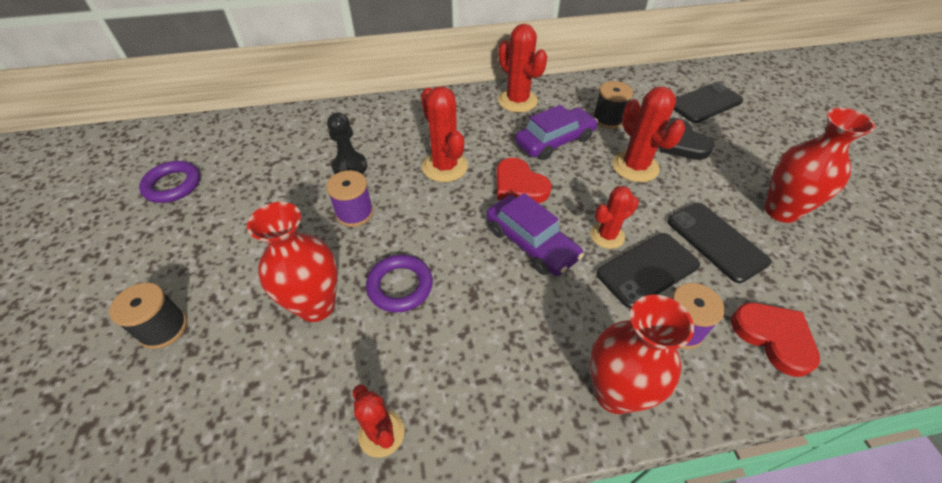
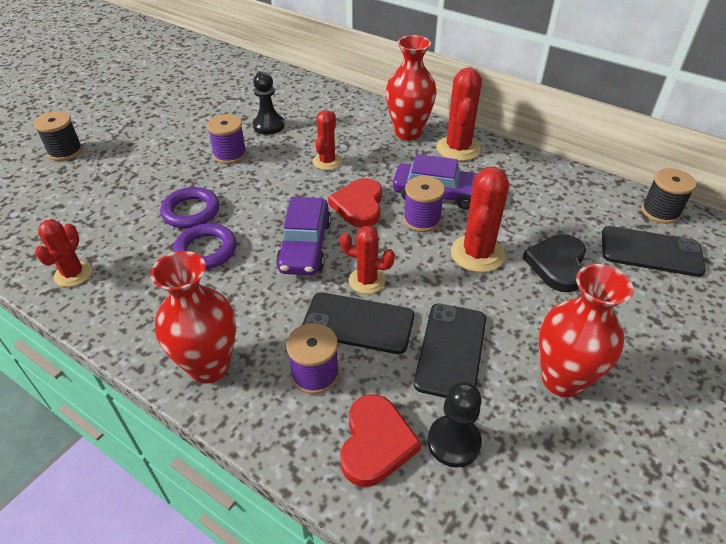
camera: 45 degrees right, 5 degrees down
(173, 185) = (166, 81): purple ring -> purple ring (206, 250)
(316, 305) = (138, 190): red vase -> red vase (408, 133)
(444, 167) = (327, 161): red cactus -> red cactus, size x0.65
(572, 167) = (422, 220): none -> purple spool
(608, 119) = (517, 206): black spool -> black spool (660, 212)
(799, 296) = (454, 442): none -> black pawn

